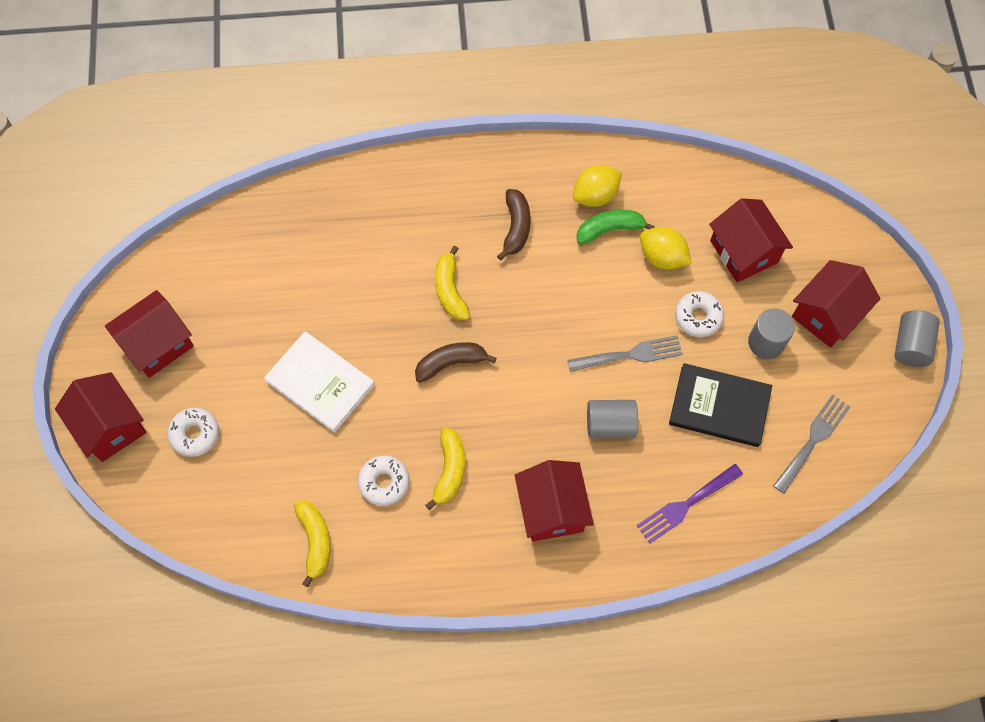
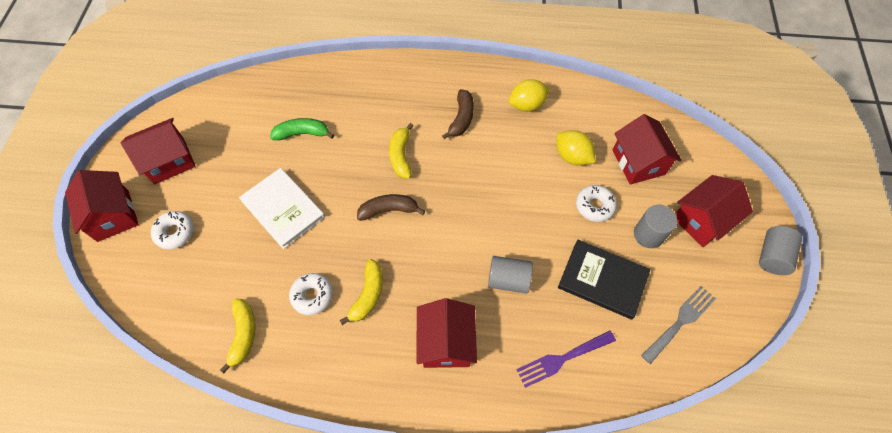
camera: 10 degrees right, 5 degrees down
(609, 230) = (534, 130): green banana -> green banana (302, 133)
(630, 354) = (534, 226): grey fork -> none

